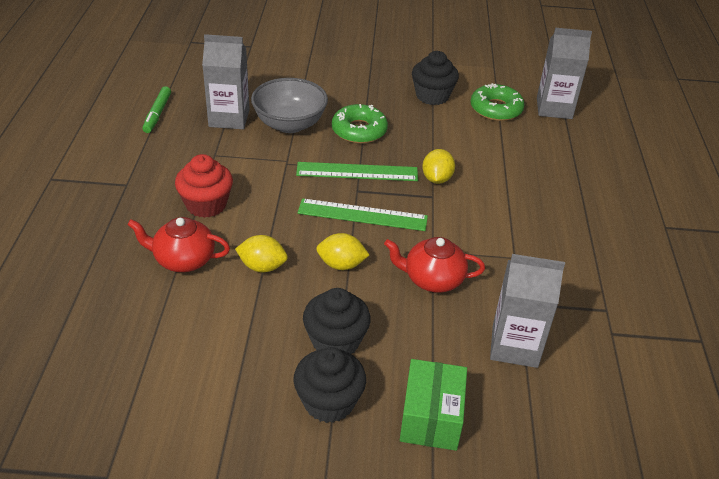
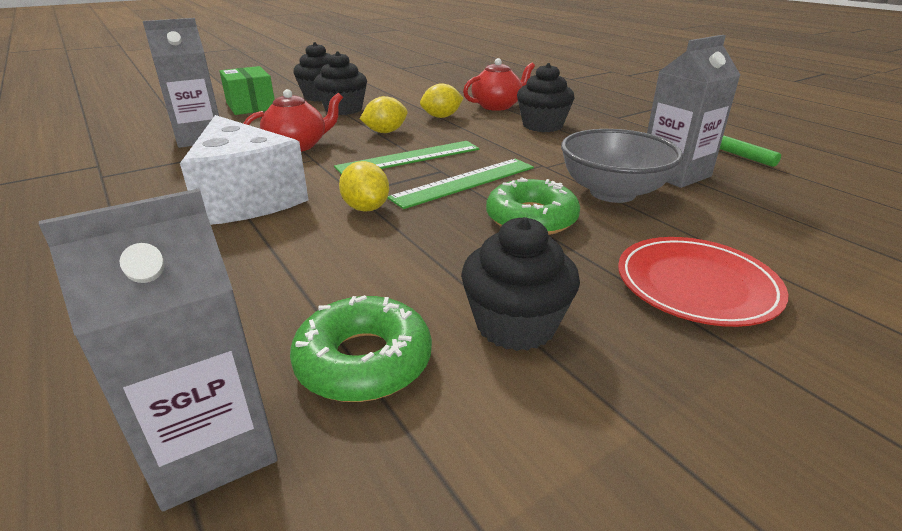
camera: 145 degrees right, 10 degrees down
(206, 205) = (542, 125): red cupcake -> black cupcake
(346, 77) = (696, 285): none -> red plate
(503, 223) = (246, 198): none -> white cheese

